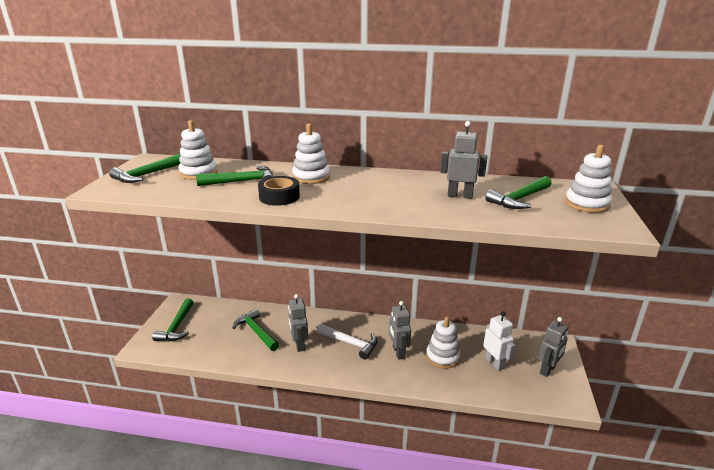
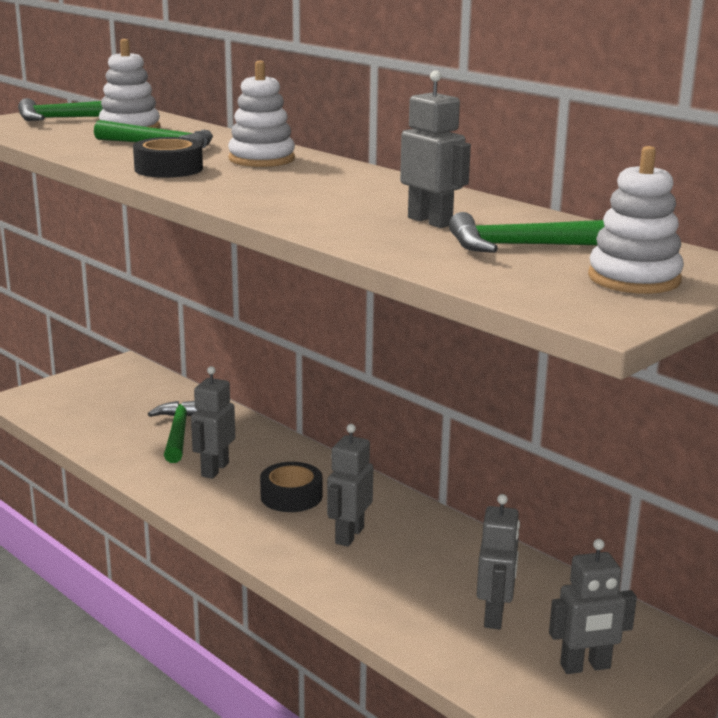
camera: 35 degrees right, 5 degrees down
(177, 326) = (87, 391): green hammer -> none
(350, 343) = (291, 496): white hammer -> black tape
(443, 357) = (415, 570): white stacking toy -> none
(494, 363) = (494, 616): white robot -> grey robot

